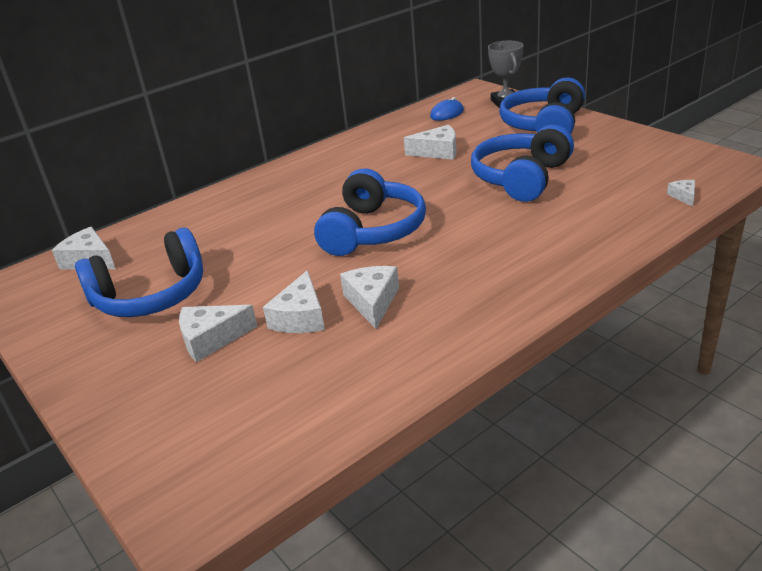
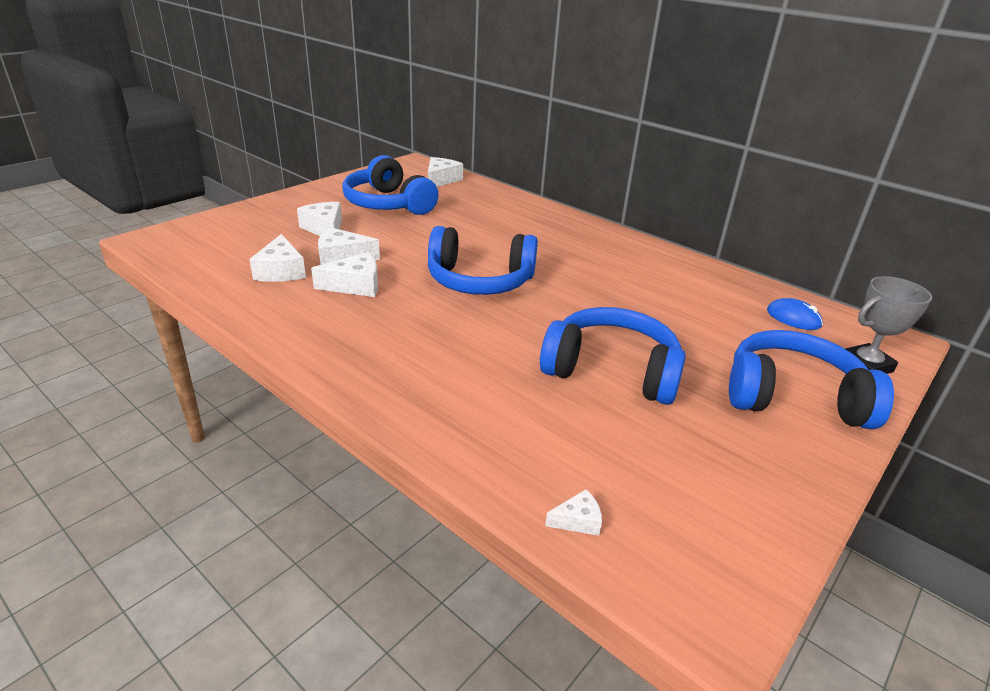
camera: 75 degrees right, 0 degrees up
(437, 152) = (671, 312): white cheese -> white cheese (281, 271)

